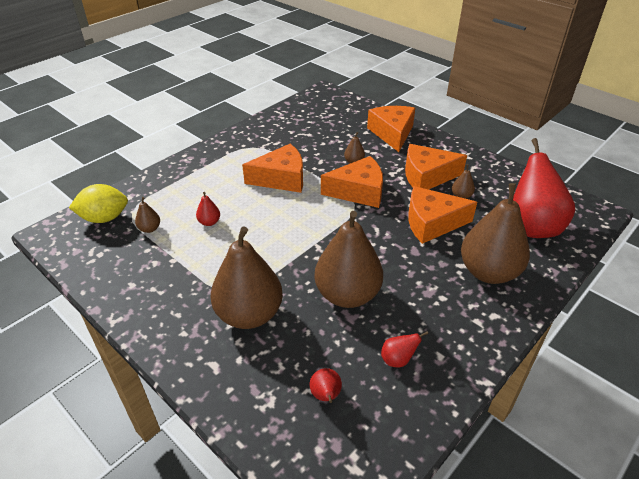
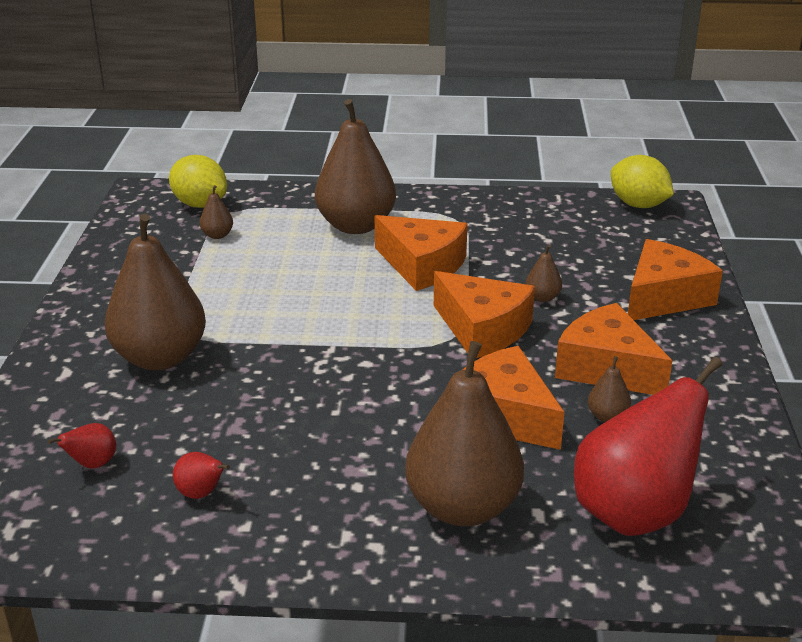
camera: 50 degrees right, 10 degrees down
(209, 222) = (275, 262): red pear -> none
(314, 98) = (638, 205): none -> yellow lemon
(347, 295) = (270, 408): brown pear -> brown pear (356, 226)

